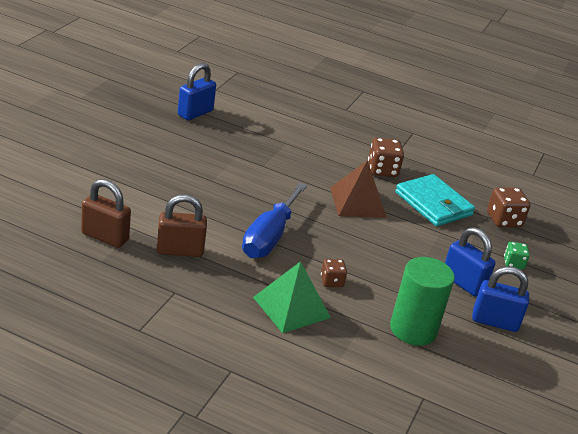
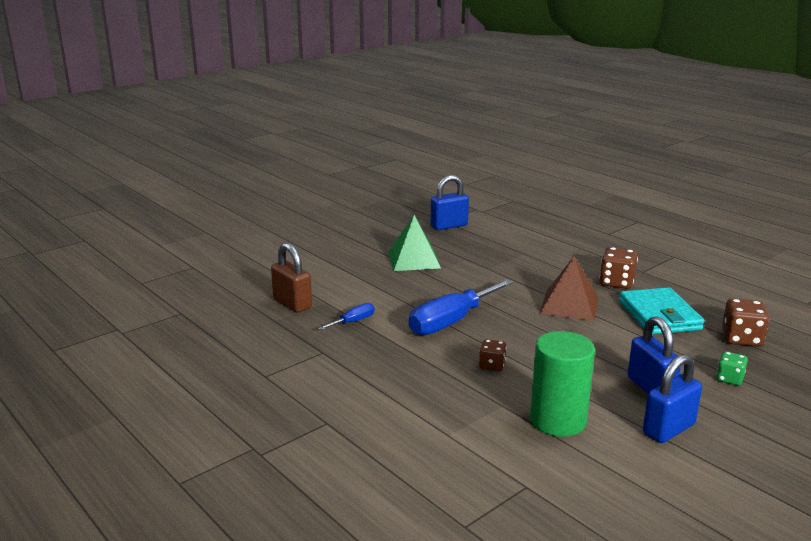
camera: 30 degrees right, 10 degrees down
(180, 251) = (353, 322): brown padlock -> blue screwdriver
(291, 307) = (431, 380): green pyramid -> green pyramid (414, 259)
(494, 321) = (668, 429): blue padlock -> blue padlock turned 75 degrees counterclockwise

